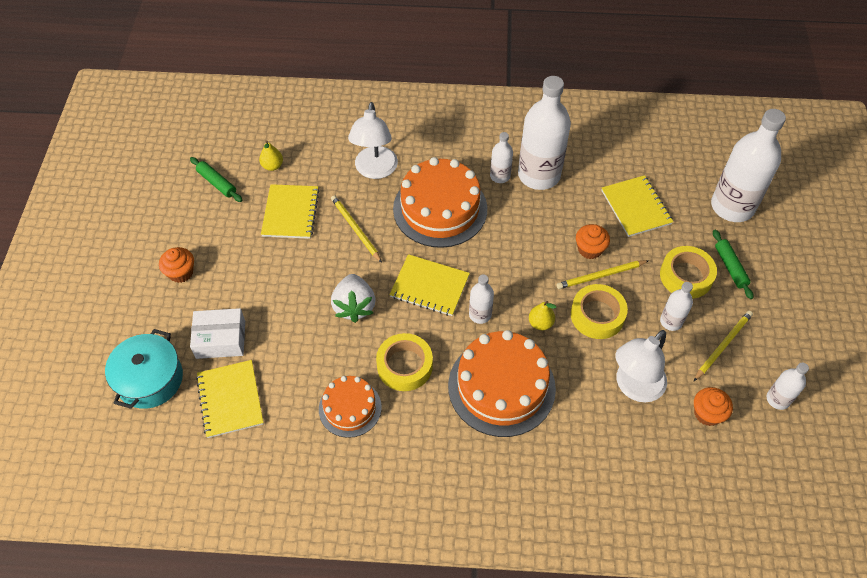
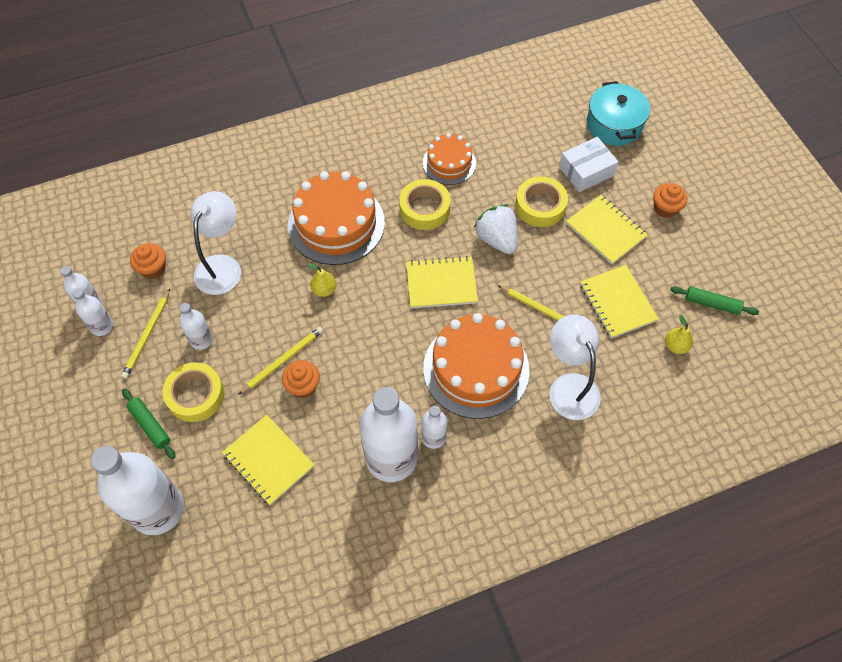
camera: 155 degrees right, 5 degrees up
(230, 399) = (543, 135): yellow notebook -> yellow notebook (605, 230)
(480, 314) = (382, 276): white bottle -> white bottle (102, 326)
(597, 315) = (274, 318): yellow tape -> yellow tape (540, 206)

